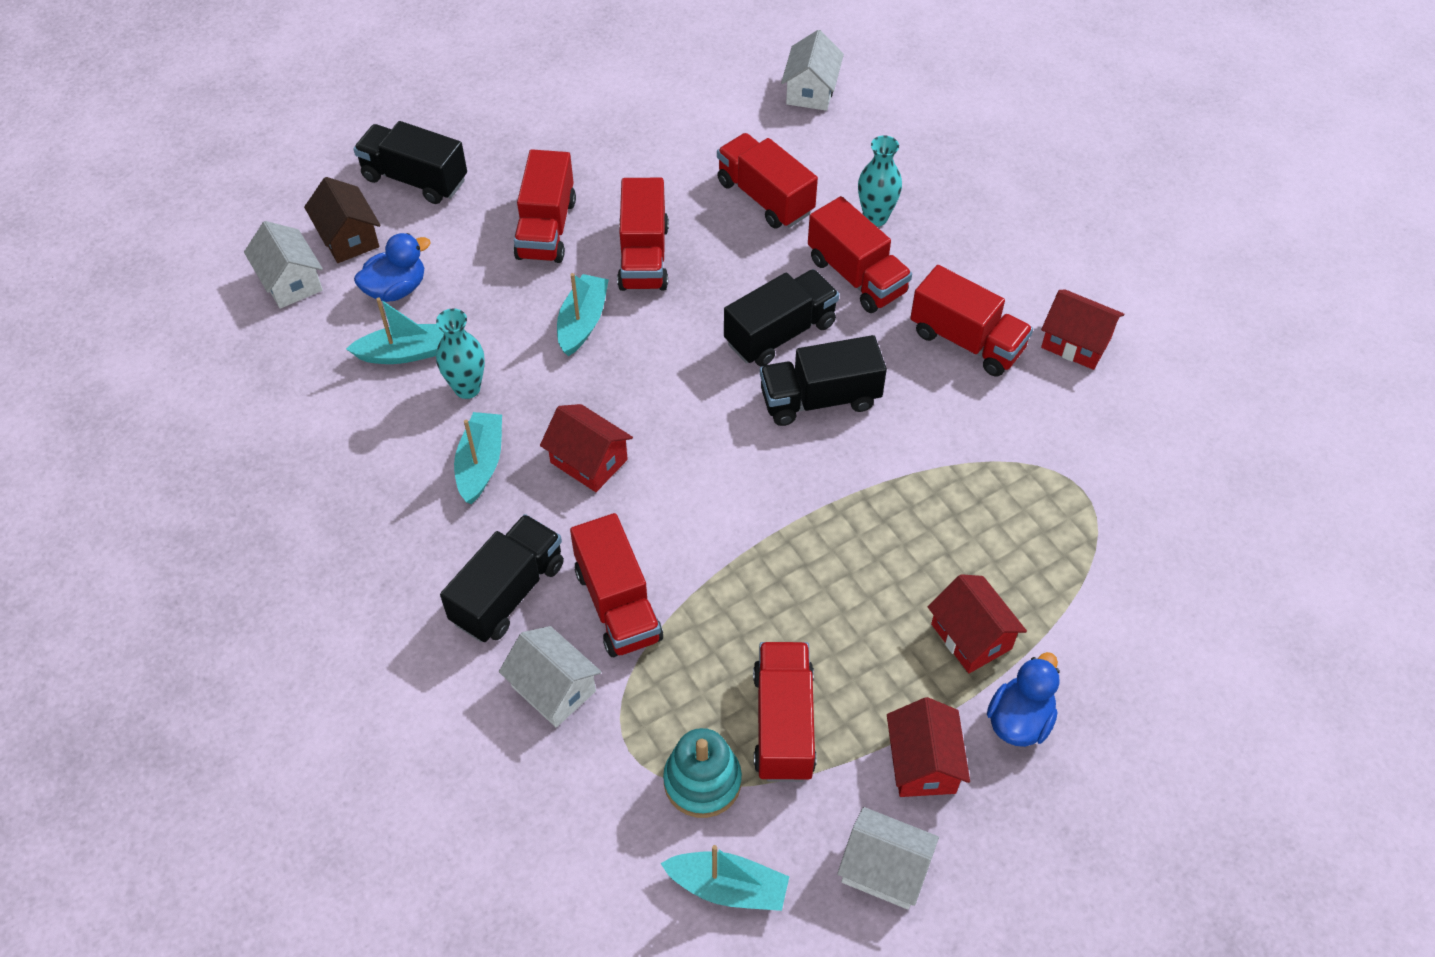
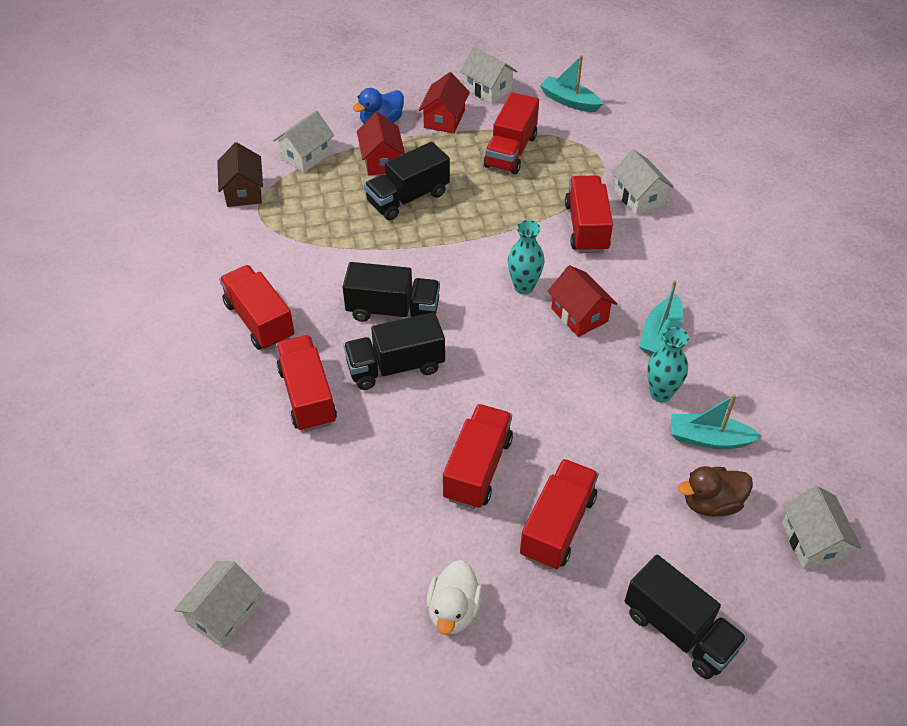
camera: 160 degrees left, 5 degrees down
(348, 238) = (754, 576): brown house -> brown house (243, 191)
(396, 289) = (711, 503): blue duck -> brown duck
(508, 593) = (656, 251): black truck -> black truck (408, 198)
(582, 322) = (551, 422): turquoise boat -> none
(618, 142) = (453, 610): none -> white duck
(702, 781) = (566, 140): turquoise stacking toy -> none
(765, 197) = (341, 496): red truck -> none
(875, 217) = (257, 445): turquoise vase -> turquoise vase (524, 287)
(1076, 343) = (183, 297): red house -> none
(1087, 609) = (306, 156): none -> white house

